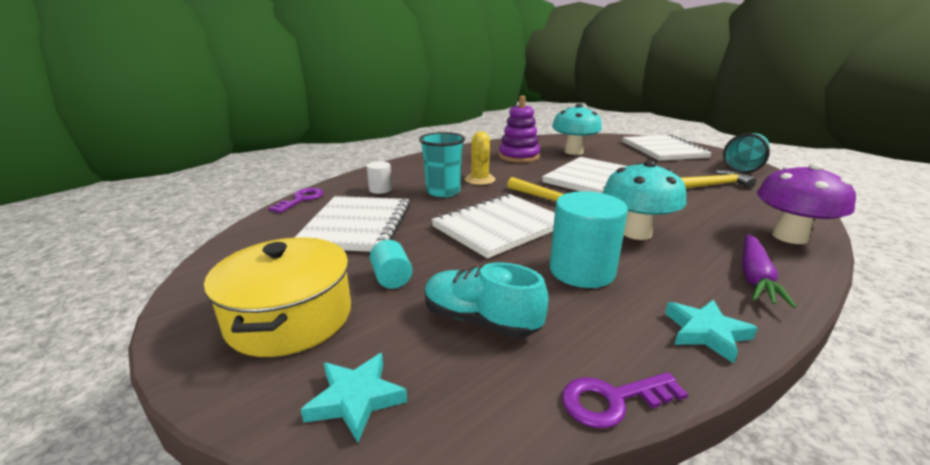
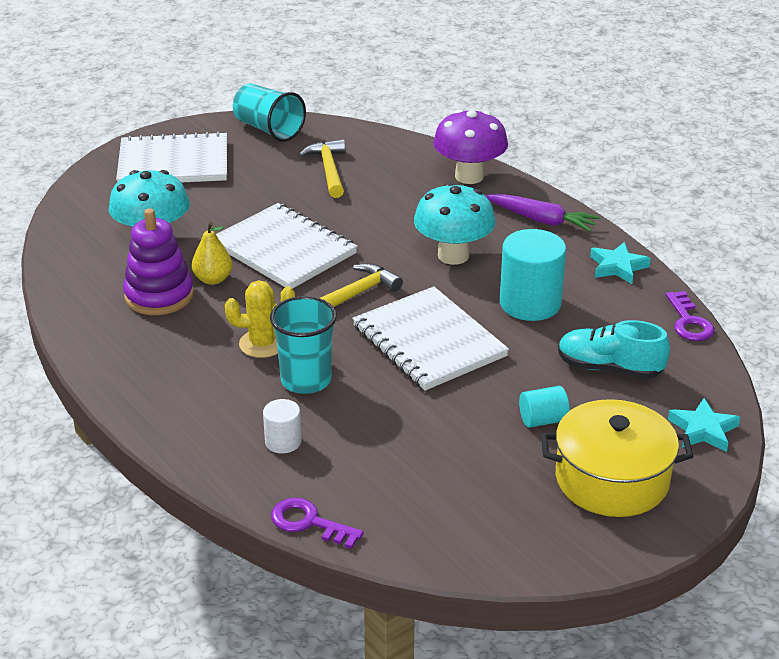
camera: 85 degrees left, 10 degrees up
(357, 226) = (413, 455): white notebook -> none
(480, 320) = (609, 368): turquoise shoe -> turquoise shoe turned 75 degrees clockwise
(543, 165) = (213, 279): none -> yellow pear

